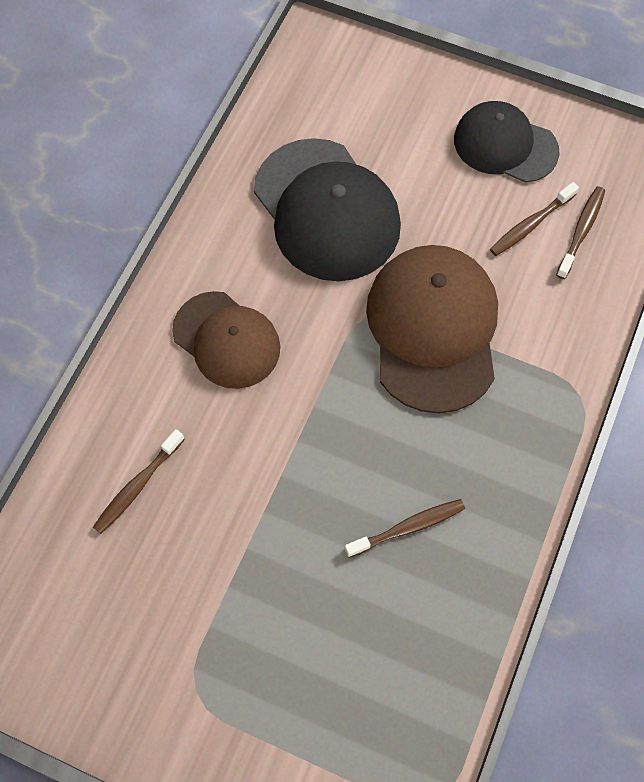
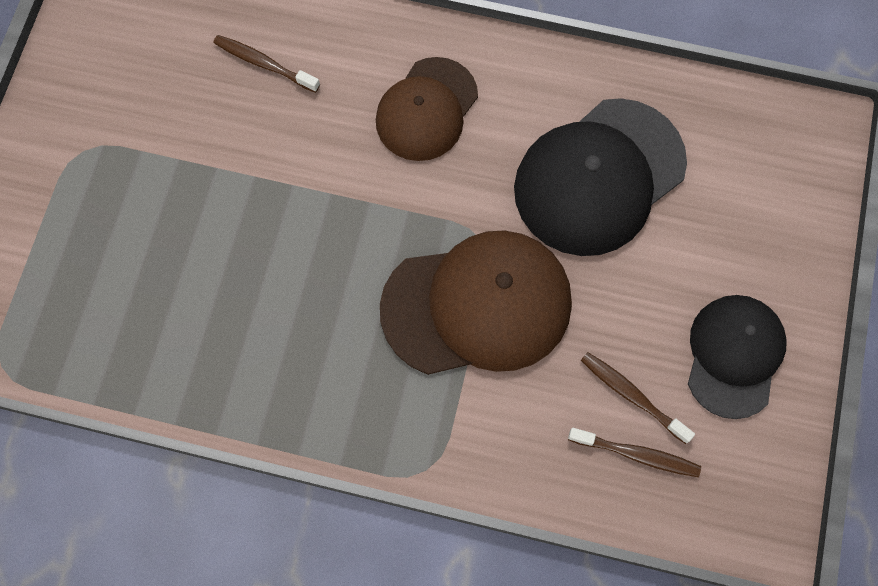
camera: 80 degrees right, 5 degrees up
(407, 528) = (254, 309): brown toothbrush -> none

